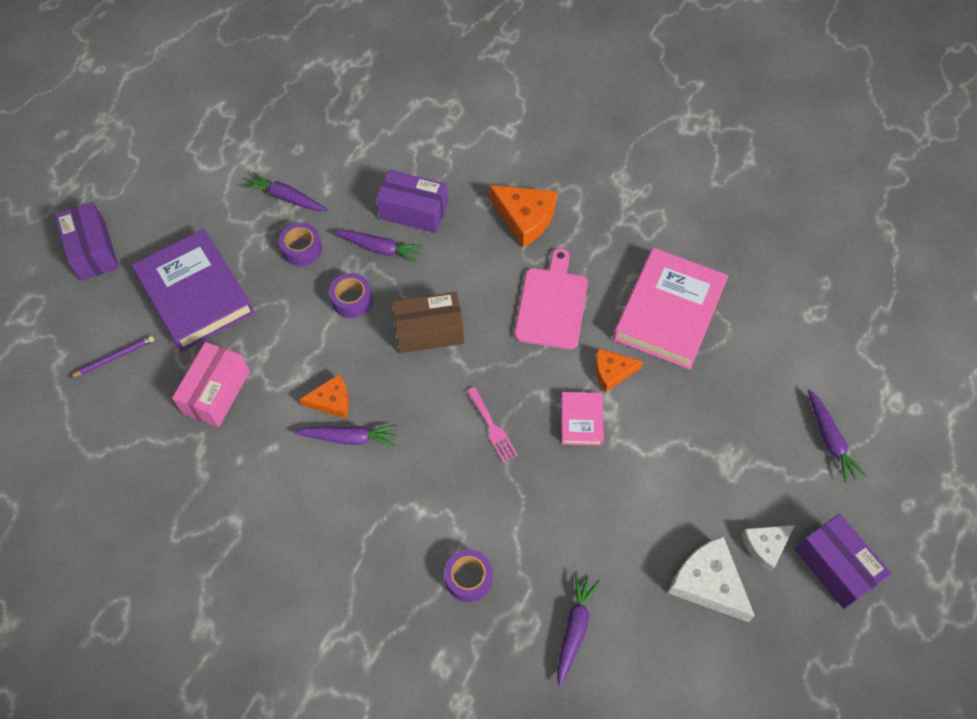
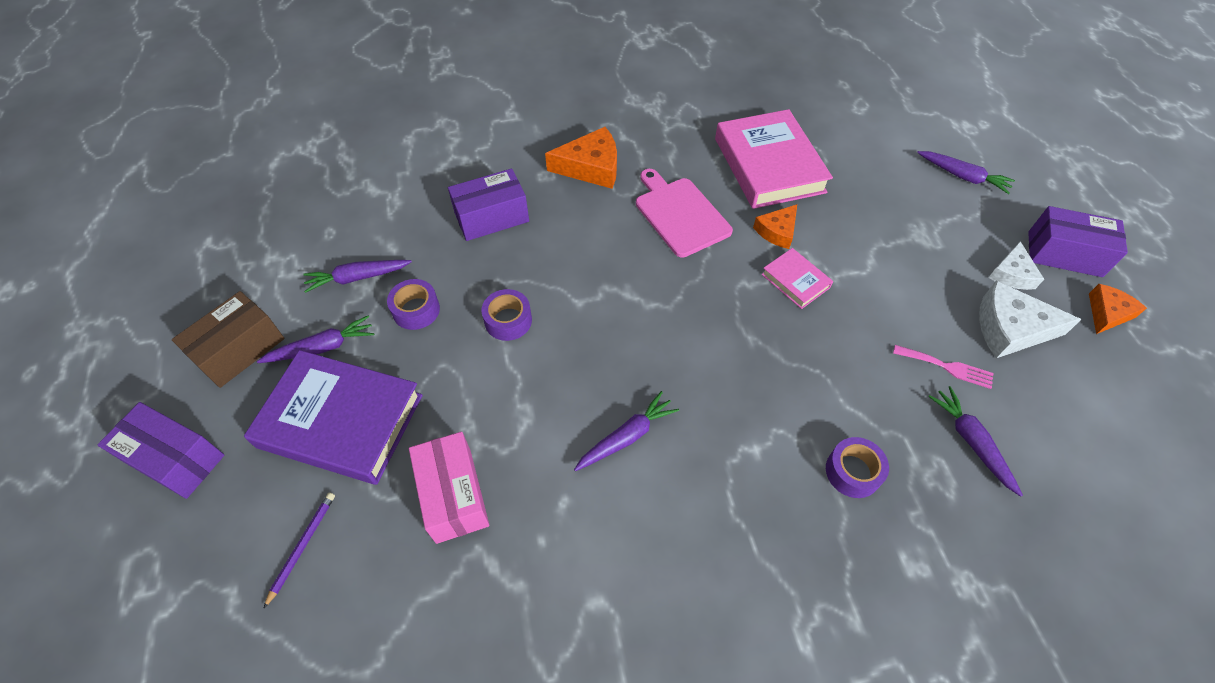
camera: 40 degrees left, 5 degrees down
(331, 401) = (577, 417): orange cheese -> orange cheese (1107, 313)
(379, 248) = (490, 264): purple carrot -> purple carrot (322, 347)
(429, 331) = (603, 299): brown box -> brown box (240, 350)
(492, 427) = (736, 336): pink fork -> pink fork (947, 367)

